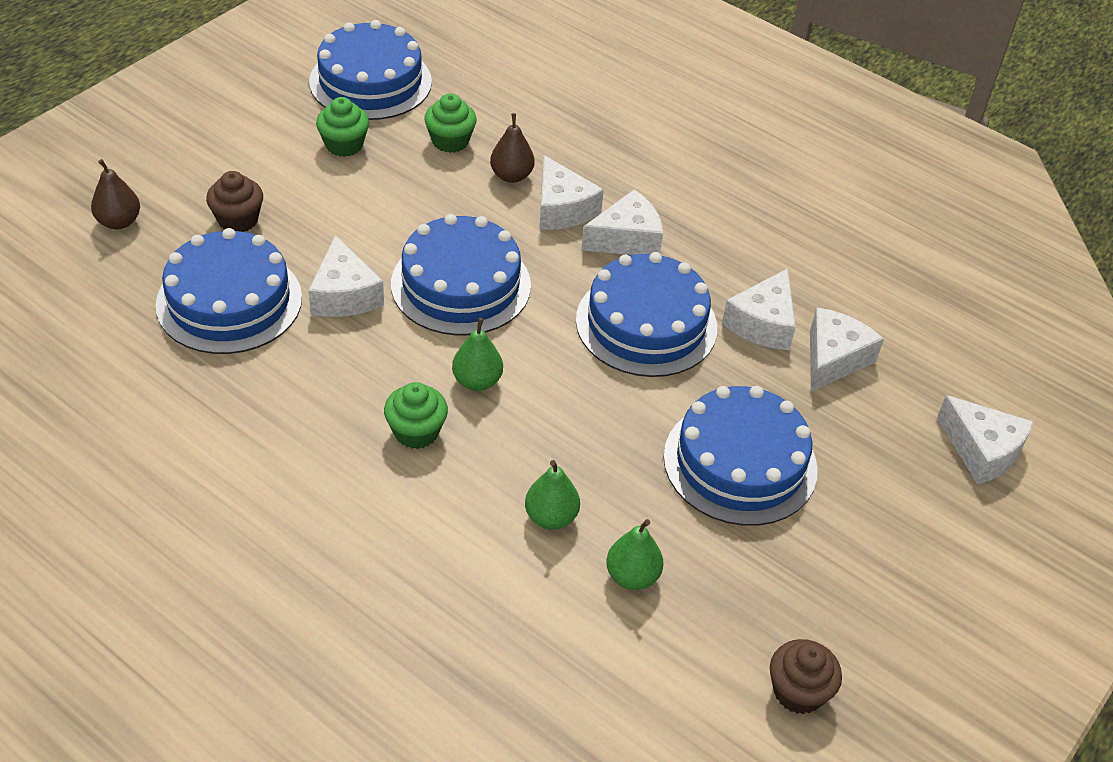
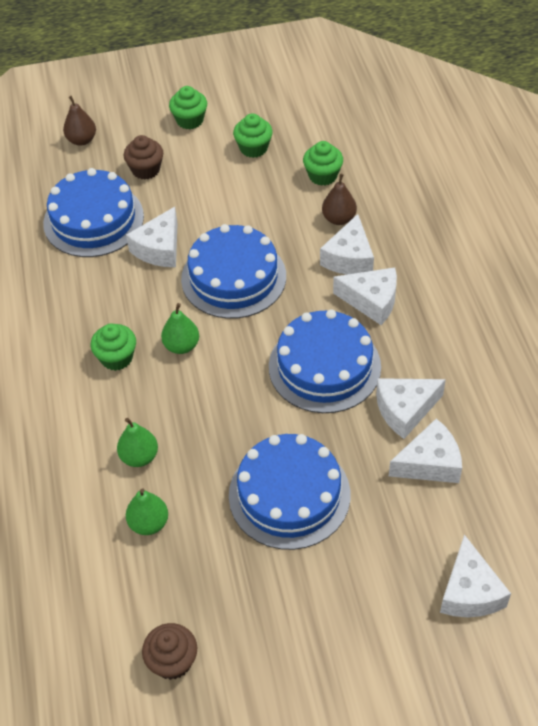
camera: 45 degrees right, 5 degrees up
(236, 146) = (190, 120): none -> green cupcake
(370, 81) = (312, 111): blue cake -> none

